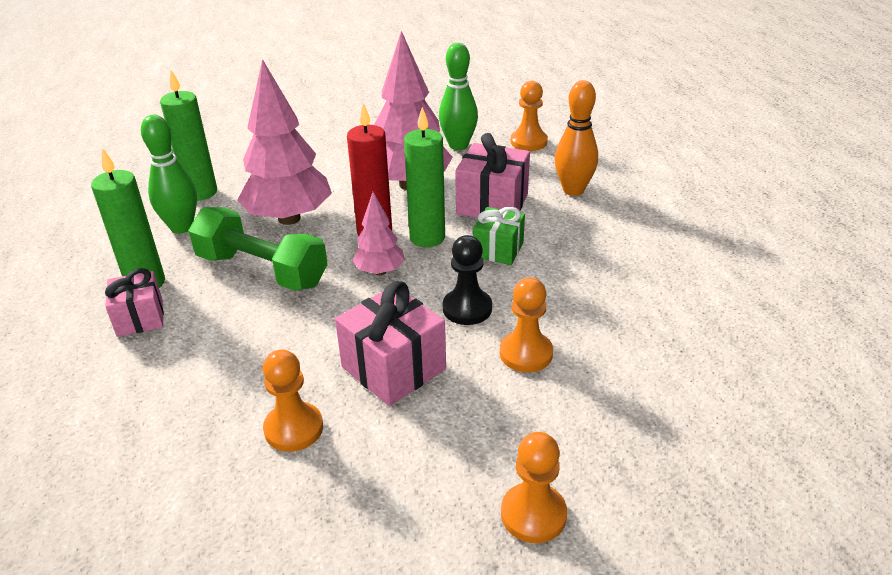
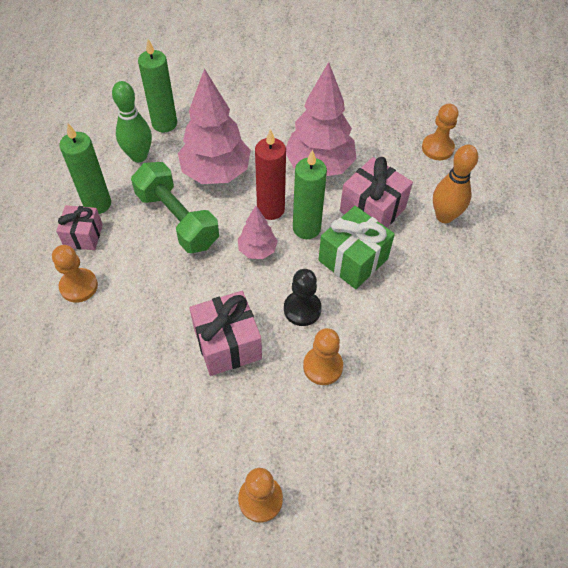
camera: 20 degrees right, 20 degrees up
(293, 428) = (144, 370): orange pawn -> orange pawn (79, 286)
(458, 145) = (378, 134): green bowling pin -> none
(498, 250) = (353, 259): green gift -> green gift, size x1.55

